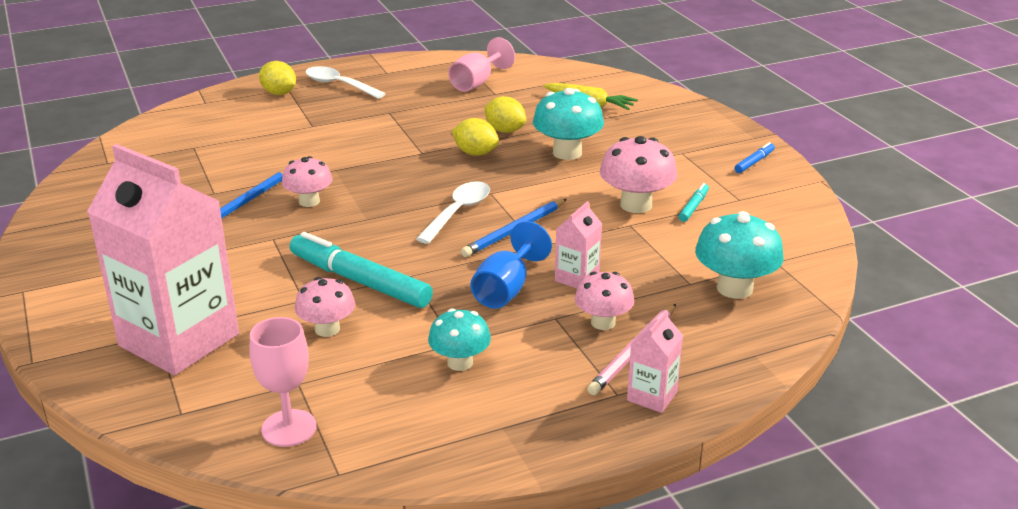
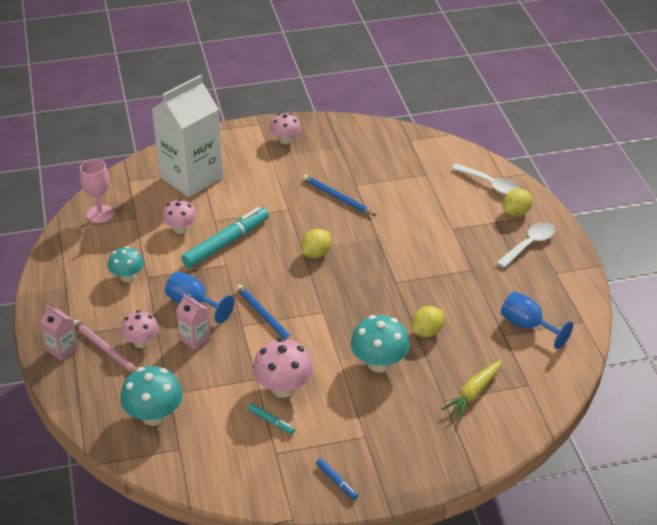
camera: 100 degrees right, 10 degrees up
(179, 340) = (191, 177): pink carton -> white carton
(309, 201) = (332, 225): pink mushroom -> pink mushroom (285, 140)
(458, 212) = (298, 292): white spoon -> white spoon (490, 184)
(475, 153) = (388, 310): yellow lemon -> yellow lemon (316, 253)
(477, 83) = (527, 326): pink goblet -> blue goblet

